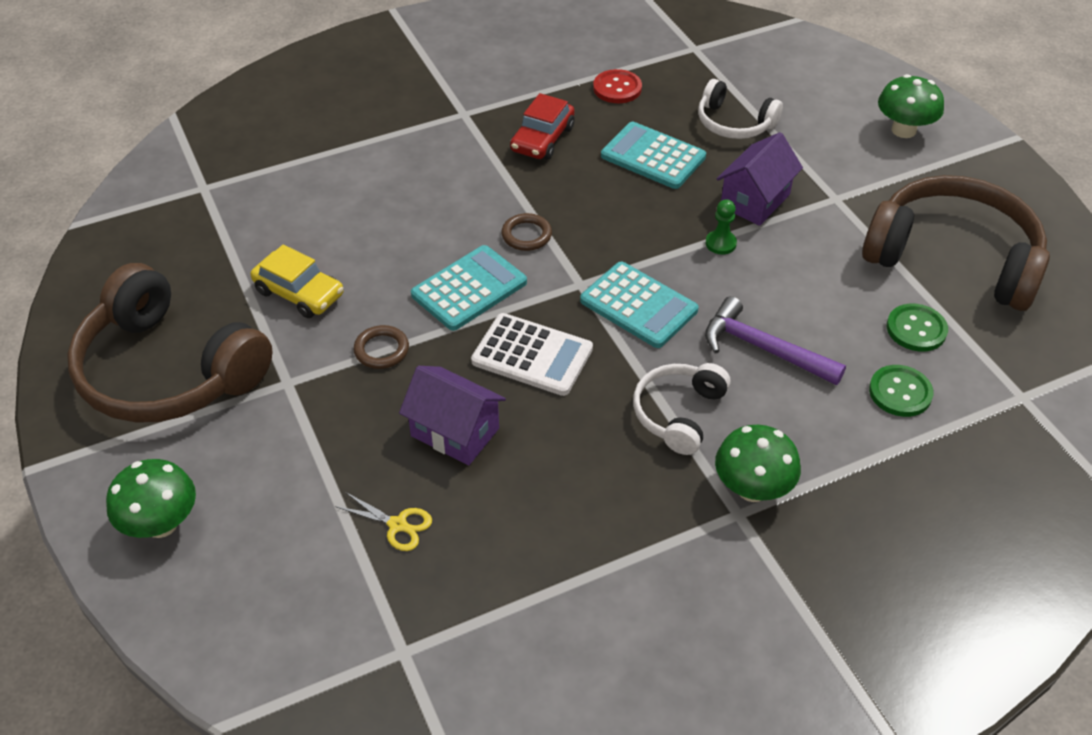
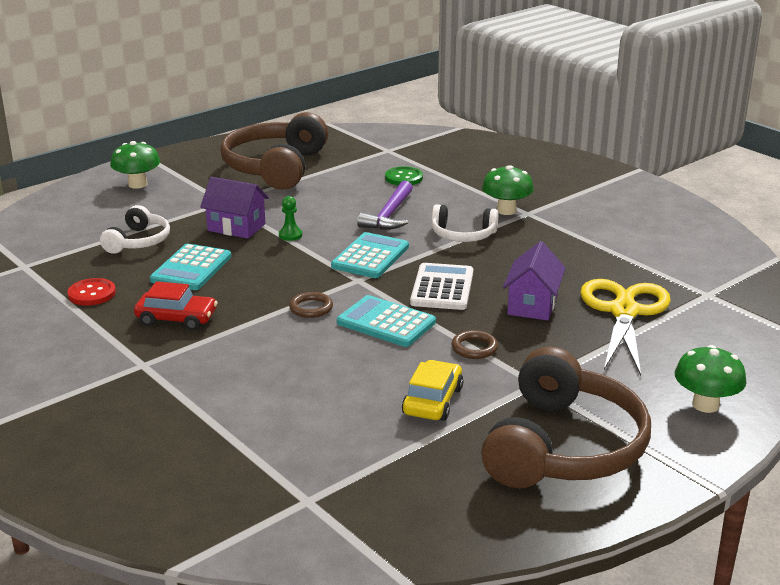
camera: 105 degrees left, 20 degrees down
(397, 525) = (624, 312): yellow scissors -> yellow scissors, size x2.48
(916, 329) = (347, 175): green button -> none

